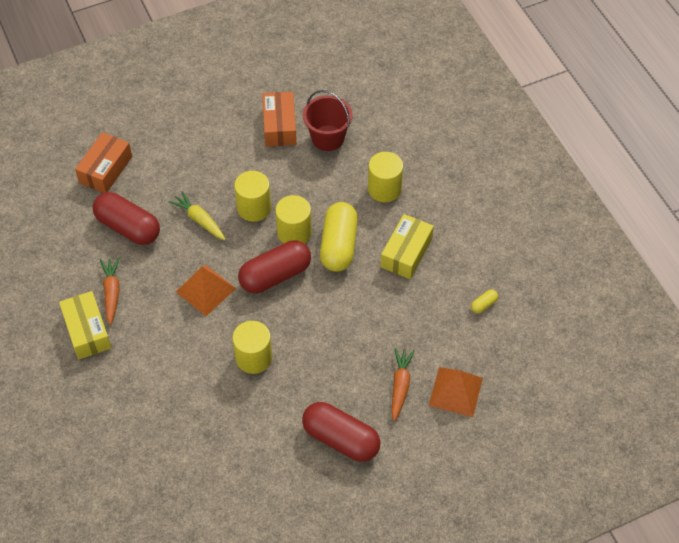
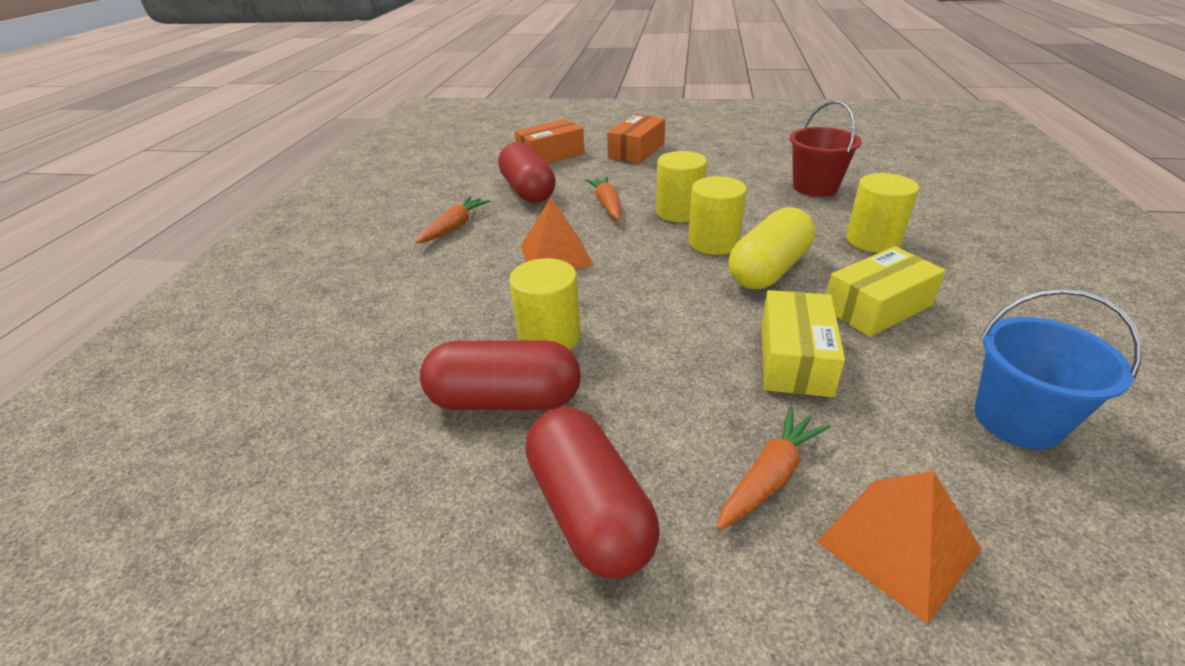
camera: 35 degrees right, 20 degrees down
(87, 331) = (393, 245): yellow box -> yellow box (795, 359)
(199, 220) = (607, 204): yellow carrot -> orange carrot
(275, 275) = (656, 270): red capsule -> red capsule (505, 400)
(279, 126) = (760, 168): orange box -> orange box (636, 151)
(483, 305) = (1017, 420): yellow capsule -> blue bucket

